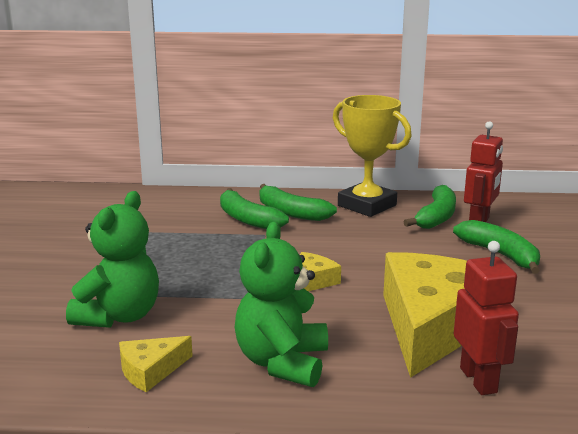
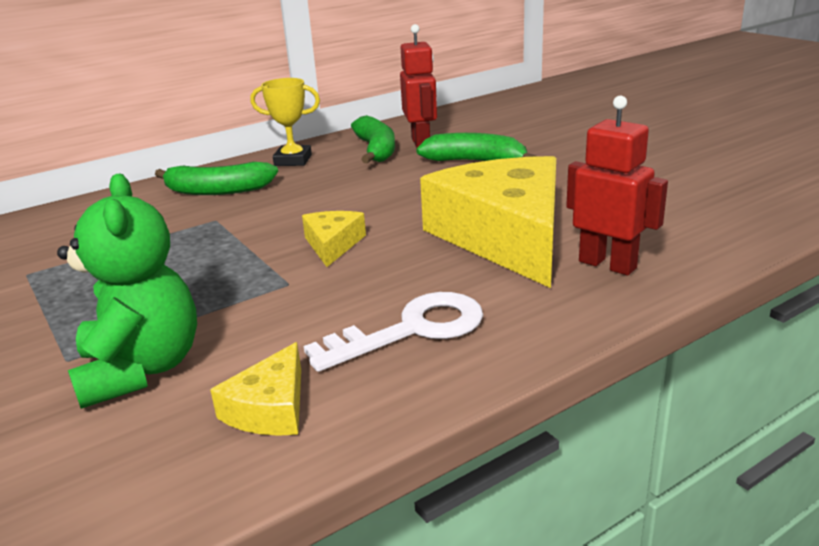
camera: 35 degrees left, 5 degrees up
(247, 219) = (173, 212): green banana -> none
(282, 362) = (412, 330): green teddy bear -> white key
(367, 205) = (293, 160): yellow trophy -> yellow trophy, size x0.61

